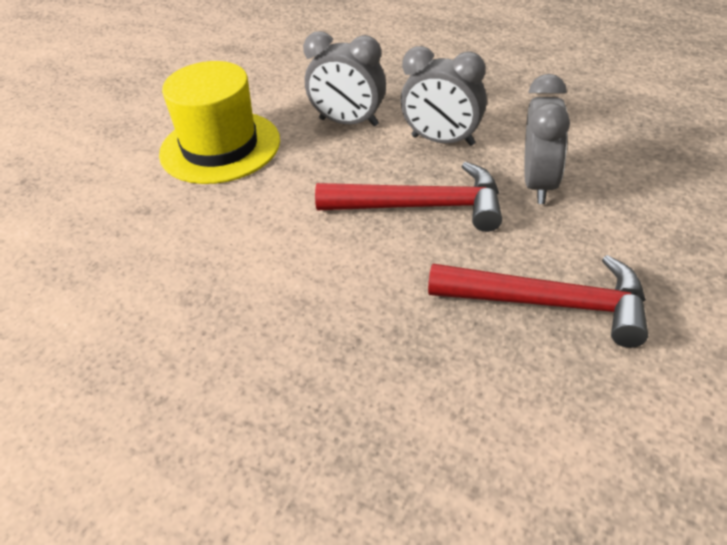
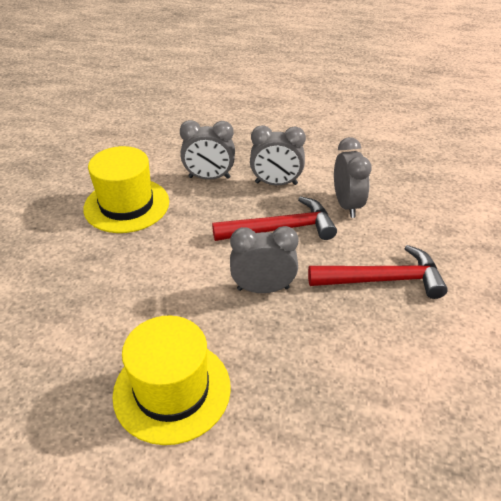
camera: 20 degrees left, 0 degrees up
(171, 407) = (172, 390): none -> yellow hat
(359, 288) = (263, 288): none -> grey clock

